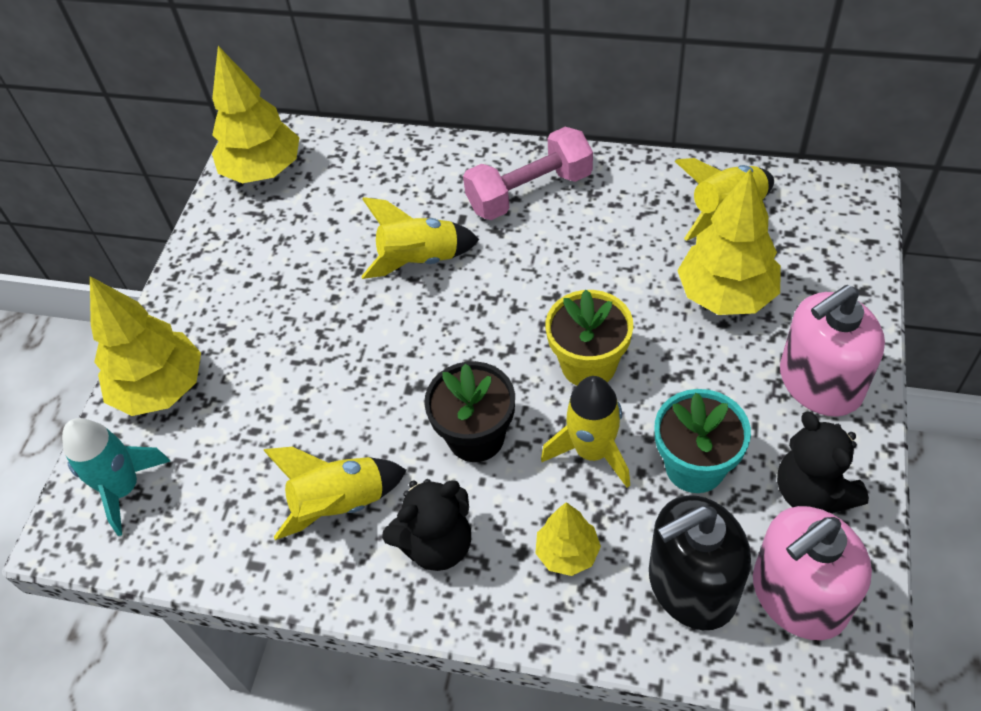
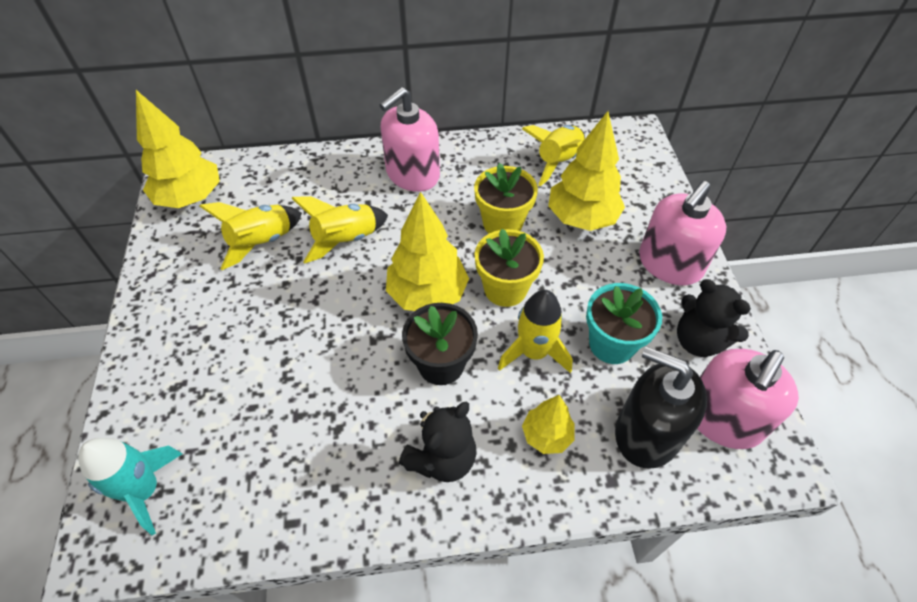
camera: 25 degrees left, 0 degrees up
(161, 389) = (154, 393): yellow tree -> yellow tree (427, 294)
(340, 504) = (349, 448): yellow rocket -> yellow rocket (262, 242)
(529, 192) = (412, 174): pink dumbbell -> pink soap dispenser
(619, 280) = (502, 223): none -> yellow flower pot
(691, 585) = (646, 433): black soap dispenser -> black soap dispenser turned 75 degrees clockwise

